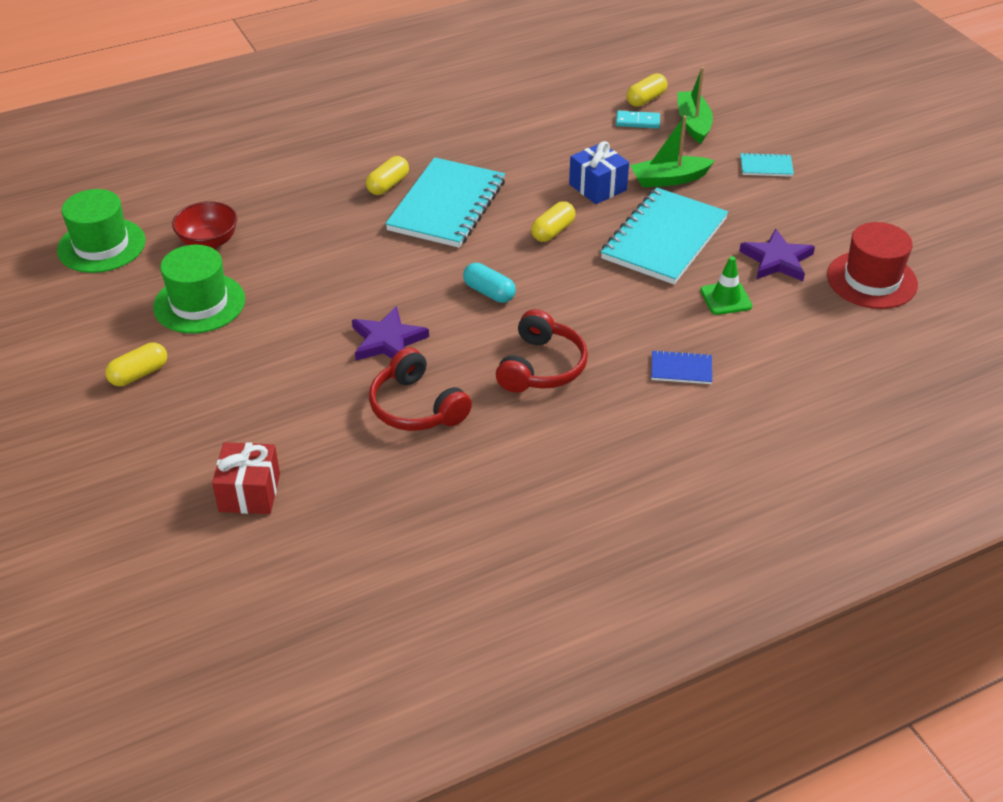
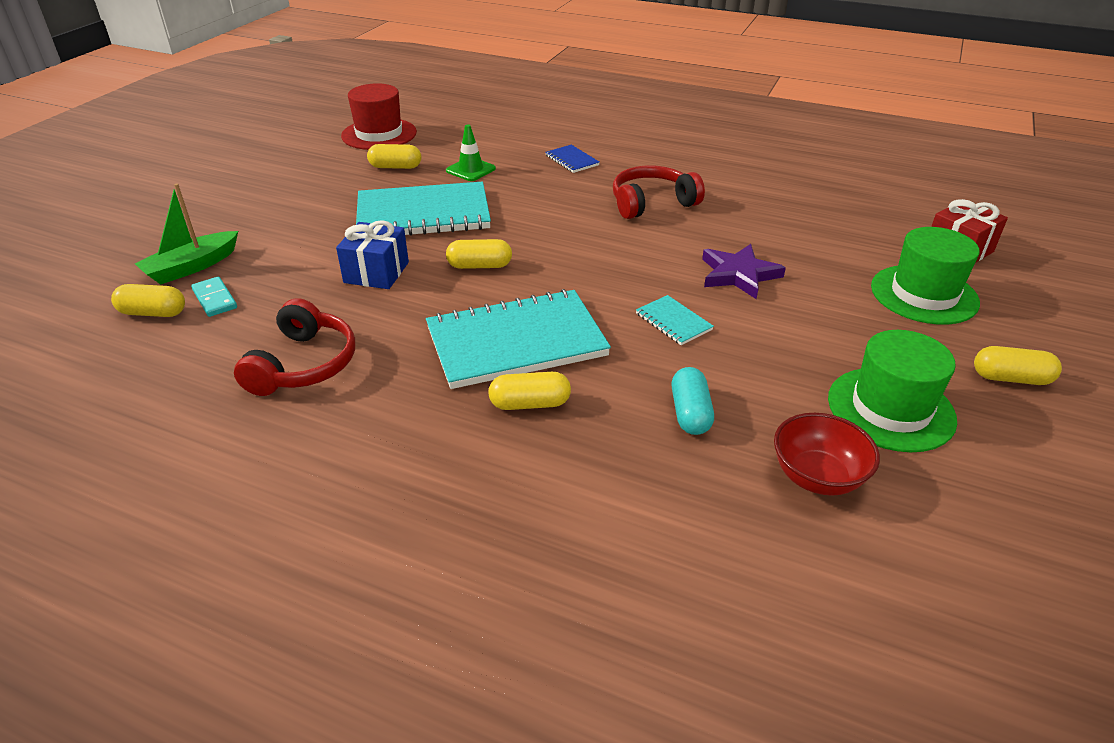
camera: 130 degrees left, 5 degrees down
(101, 245) = (979, 579): green hat -> green hat (924, 294)
(416, 407) = (773, 229): red headphones -> red headphones (304, 364)
(489, 292) = (608, 258): turquoise capsule -> turquoise capsule (690, 413)
(669, 179) = (321, 243): green boat -> none
(766, 166) = (249, 209): turquoise notebook -> turquoise notebook (673, 322)
(777, 260) = (395, 167): purple star -> yellow capsule

